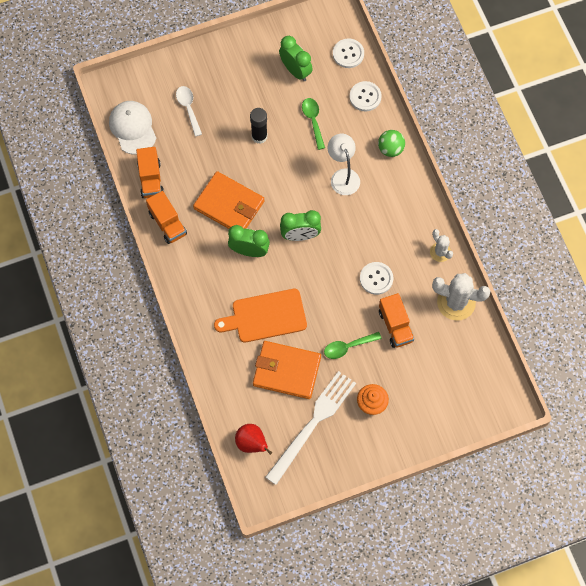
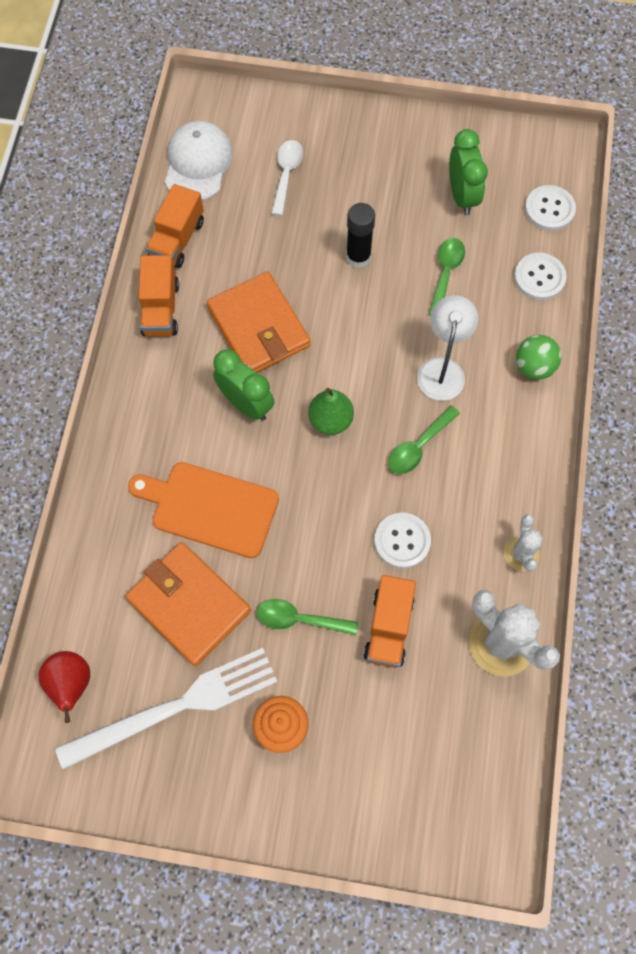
camera: 30 degrees right, 0 degrees up
(300, 235) = (330, 420): green clock -> green pear
(355, 225) = (418, 446): none -> green spoon

